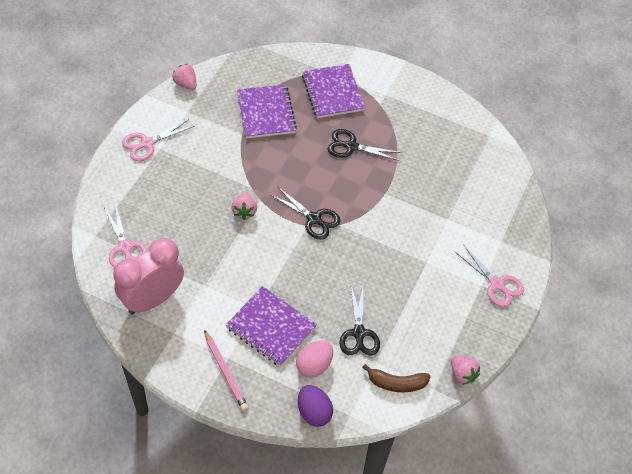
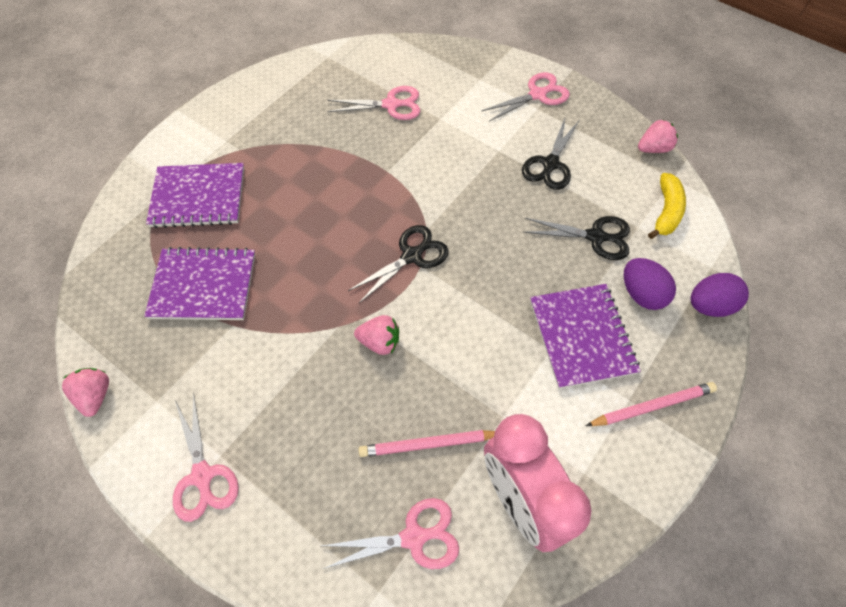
camera: 75 degrees left, 5 degrees up
(180, 247) = (428, 444): none -> pink pencil
(186, 84) = (95, 395): pink strawberry -> pink strawberry turned 105 degrees clockwise
(271, 327) = (582, 336): purple notebook -> purple notebook turned 60 degrees counterclockwise
(314, 365) = (641, 294): pink egg -> purple egg
(351, 146) = (301, 193): black scissors -> black scissors (550, 164)
(396, 383) = (666, 211): brown banana -> yellow banana
(451, 185) = (391, 105): none -> pink scissors

